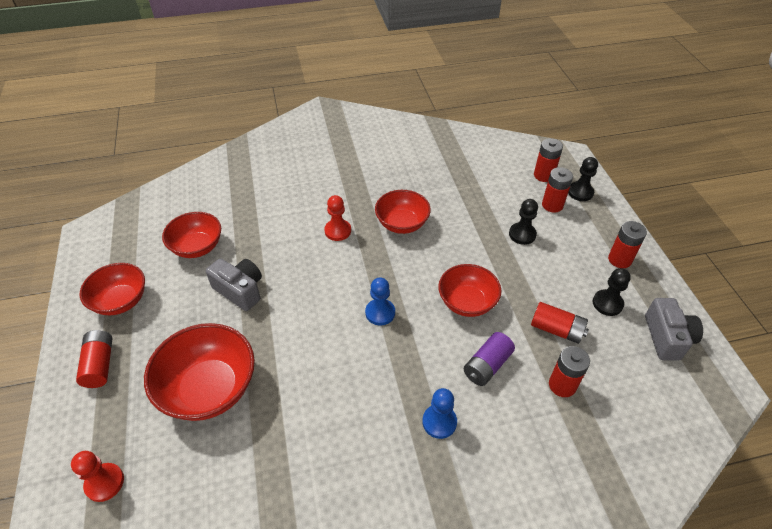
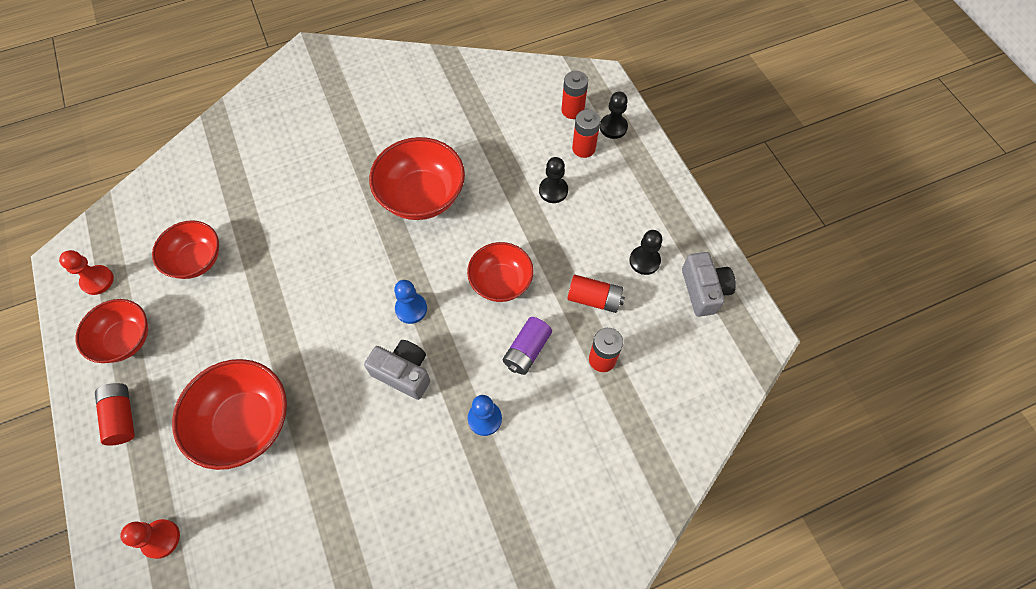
camera: 10 degrees left, 15 degrees up
(240, 290) = (255, 306): grey camera -> grey camera (403, 373)
(338, 231) = (351, 216): red pawn -> red pawn (97, 280)
(402, 224) = (421, 196): red bowl -> red bowl, size x1.51
(619, 259) = (656, 206): red battery -> none

